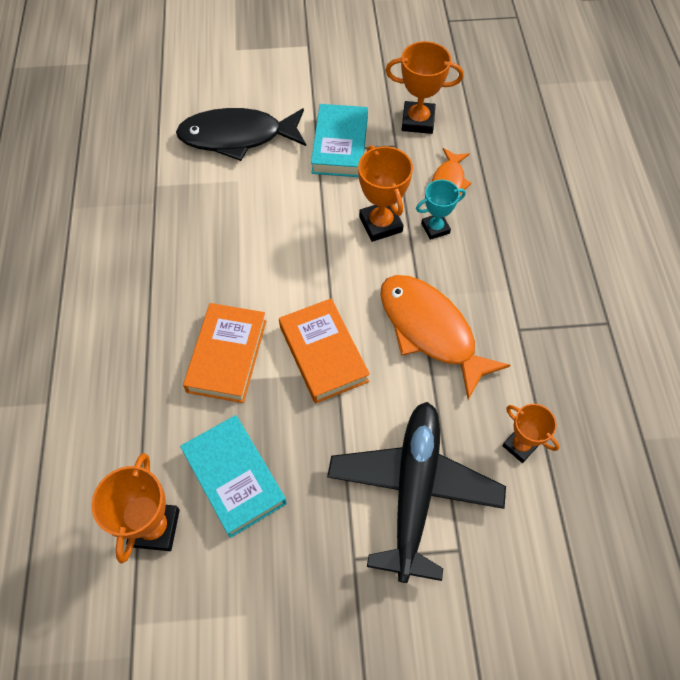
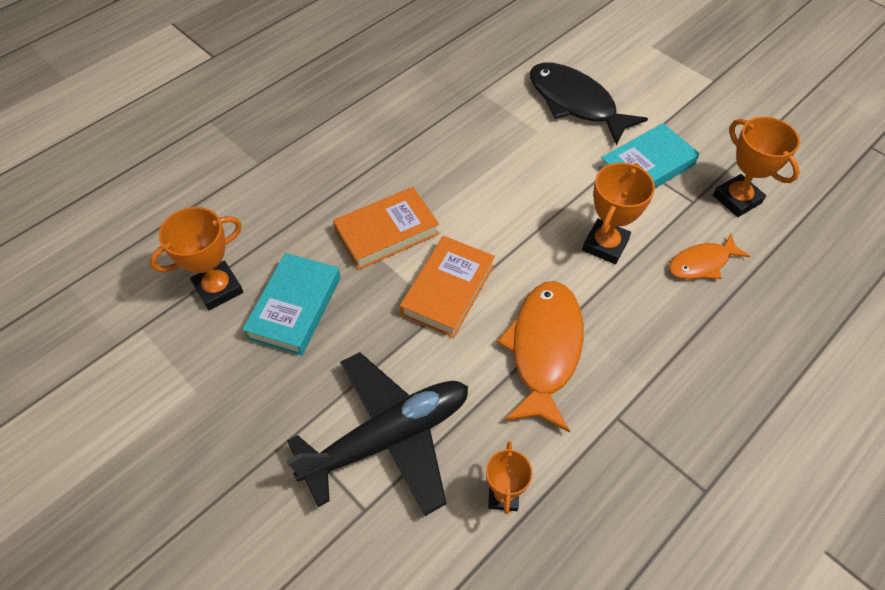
camera: 50 degrees right, 5 degrees down
(435, 228) = (646, 285): turquoise trophy -> none

